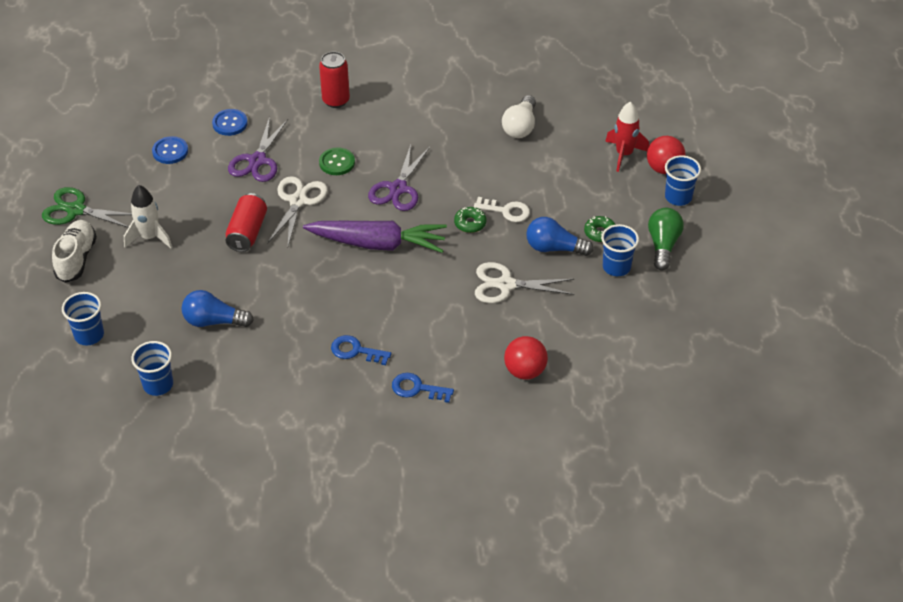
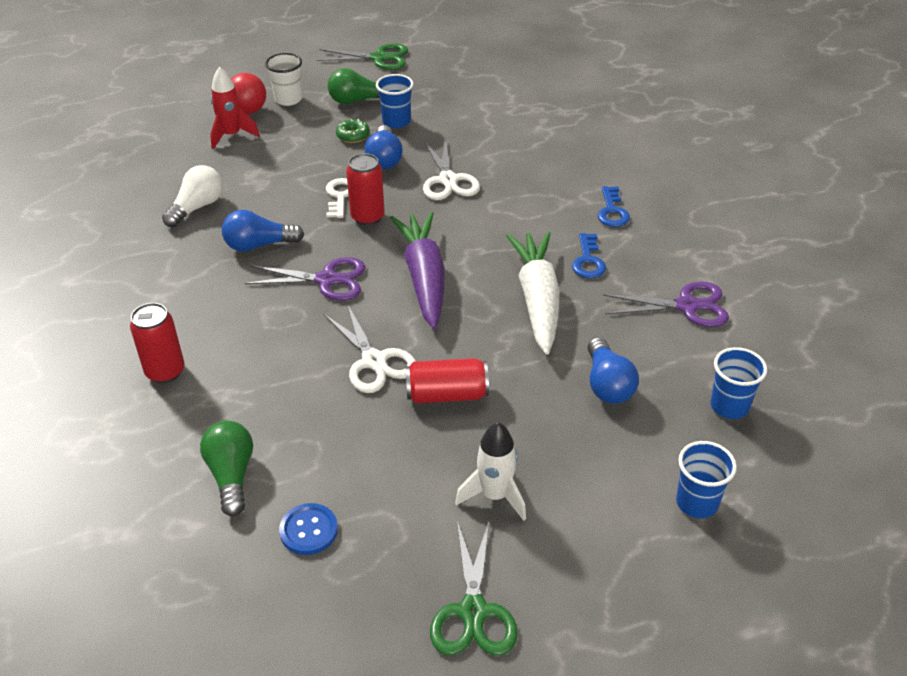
camera: 105 degrees left, 5 degrees down
(76, 258) = (571, 571): white shoe -> none
(230, 123) = (231, 475): blue button -> green light bulb
(257, 160) = (306, 421): purple scissors -> purple scissors (687, 306)
(298, 201) = (374, 361): white scissors -> white scissors turned 120 degrees counterclockwise
(322, 305) = (537, 299): none -> white carrot
(337, 162) = (292, 342): green button -> none
(456, 156) = (259, 245): none -> blue light bulb
(470, 223) = (367, 217): green donut -> red can
(520, 126) = (197, 207): white light bulb -> white light bulb turned 60 degrees counterclockwise
(525, 371) = (553, 153): red ball -> none
(678, 197) = (288, 99): blue cup -> white cup
(746, 275) = (379, 58): none -> green scissors

